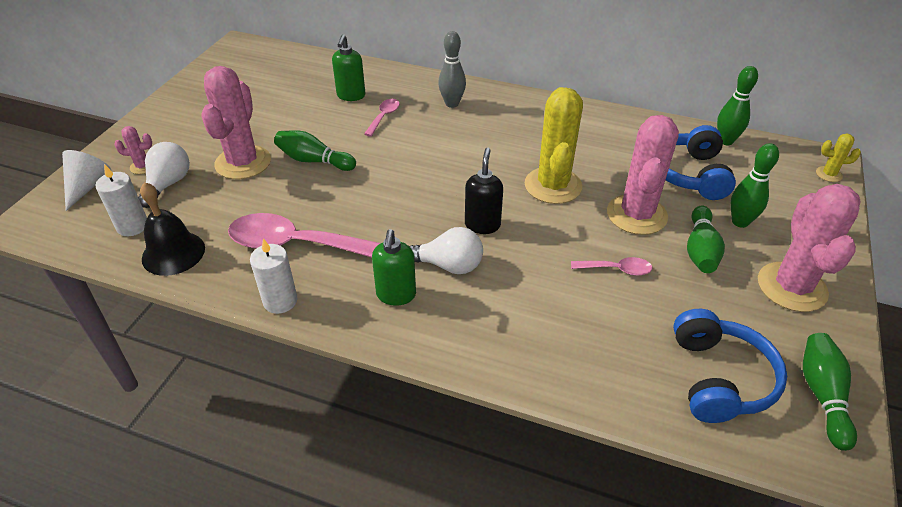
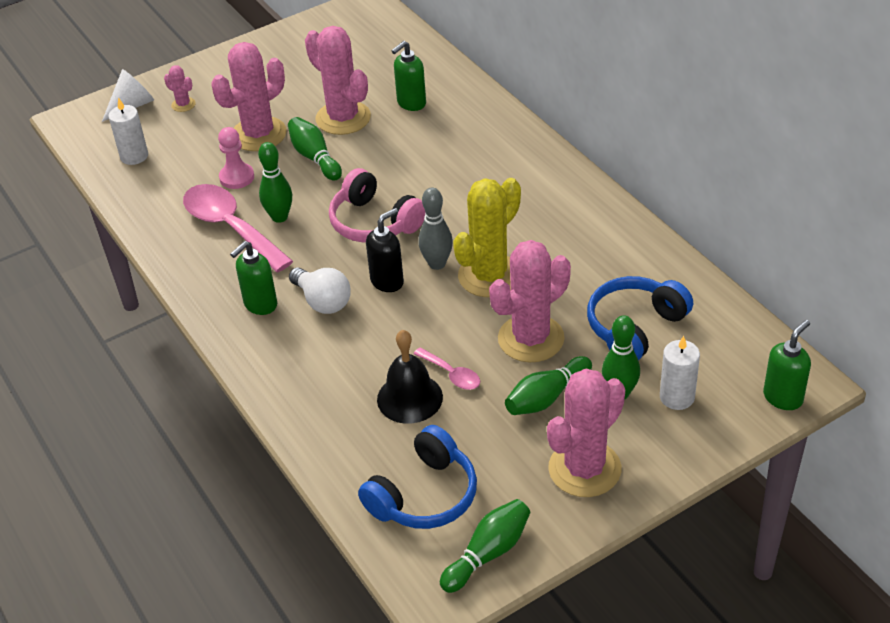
camera: 40 degrees right, 0 degrees up
(168, 184) = (187, 130): white light bulb -> none
(173, 253) = (142, 192): black bell -> black bell (409, 398)
(258, 202) = (237, 177): none -> pink pawn
(280, 301) = (178, 267): white candle -> white candle (677, 397)
(306, 124) = (343, 118): none -> pink cactus
(384, 117) = (417, 139): pink spoon -> none
(419, 187) = (374, 222): none -> pink headphones
(452, 104) = (494, 151): grey bowling pin -> grey bowling pin (437, 264)
(725, 141) = (721, 313): green bowling pin -> green bowling pin (279, 217)
(828, 174) = (783, 397): yellow cactus -> green soap dispenser

